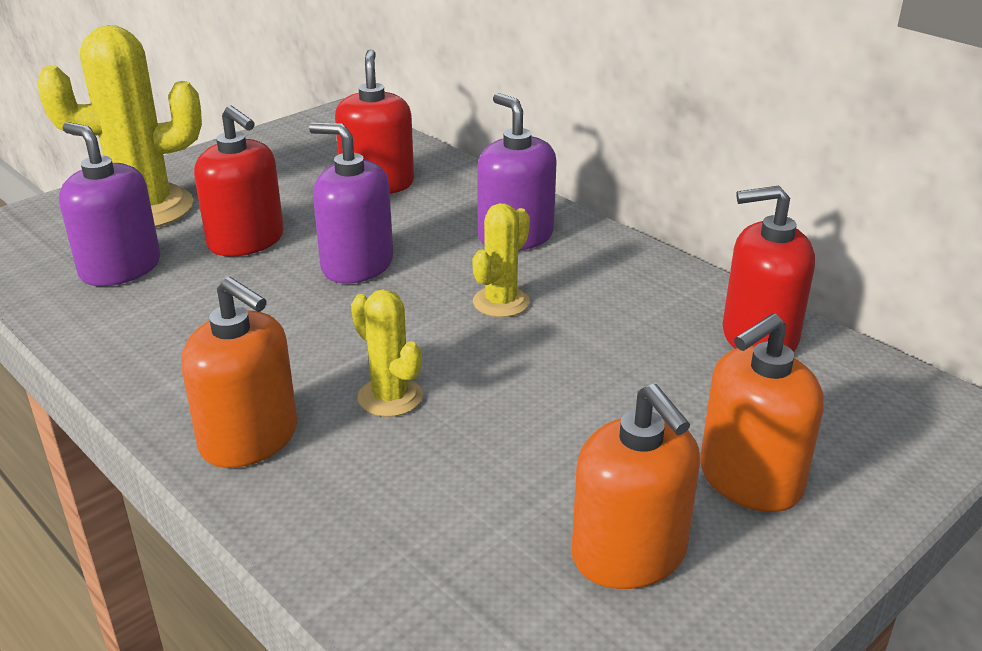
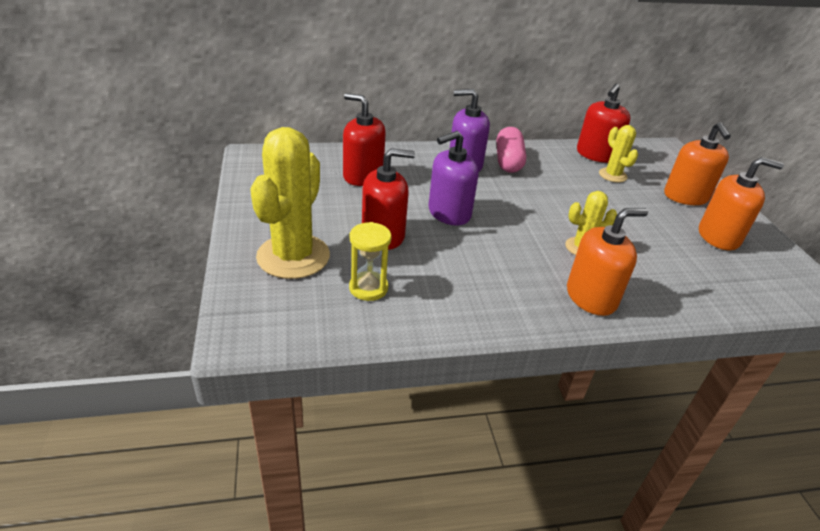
camera: 60 degrees left, 5 degrees up
(120, 268) = (368, 288): purple soap dispenser -> yellow hourglass
(501, 302) = (522, 192): yellow cactus -> yellow cactus (612, 175)
(587, 264) = (508, 161): none -> pink capsule

